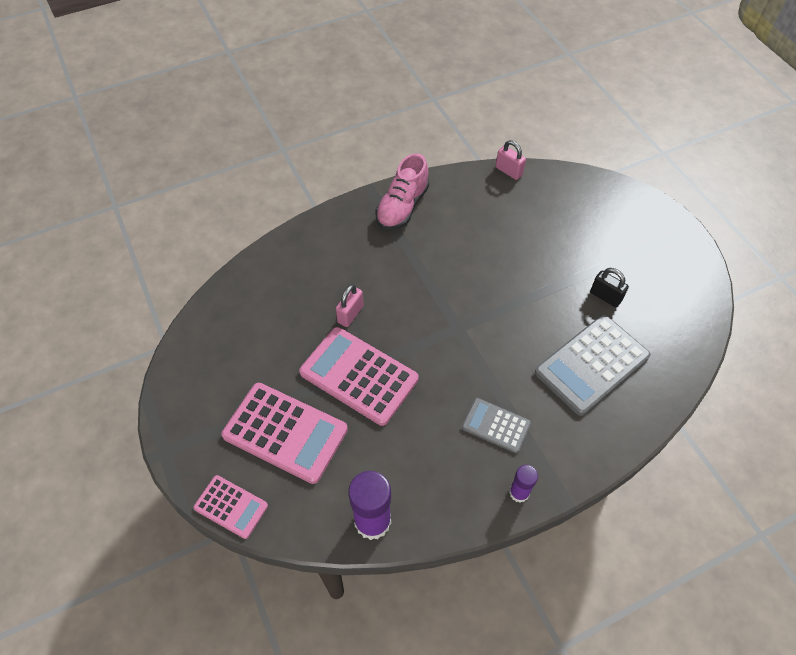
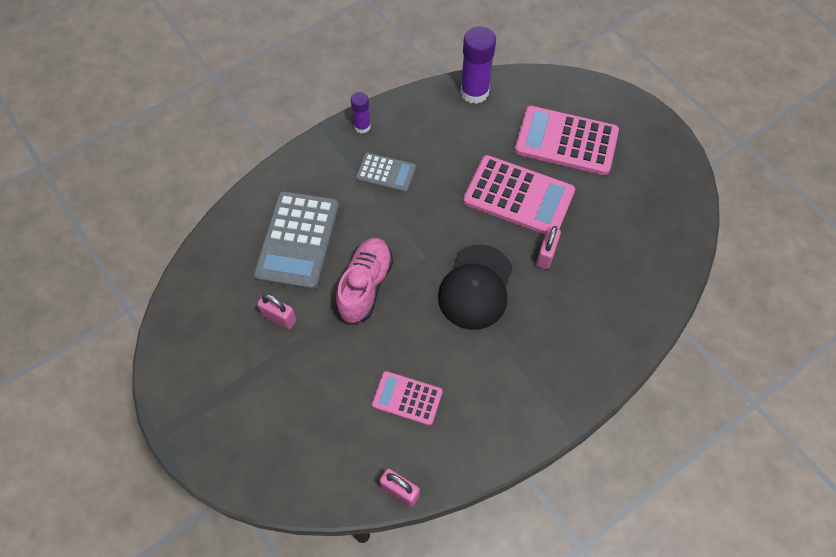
camera: 170 degrees right, 5 degrees up
(231, 507) = (586, 86): pink calculator -> pink calculator (407, 398)
(402, 207) = (528, 404): pink shoe -> pink shoe (365, 286)
(423, 296) = (476, 287): none -> black cap
(592, 364) = (298, 240): grey calculator -> grey calculator turned 150 degrees clockwise
(605, 296) = (279, 318): black padlock -> pink padlock

